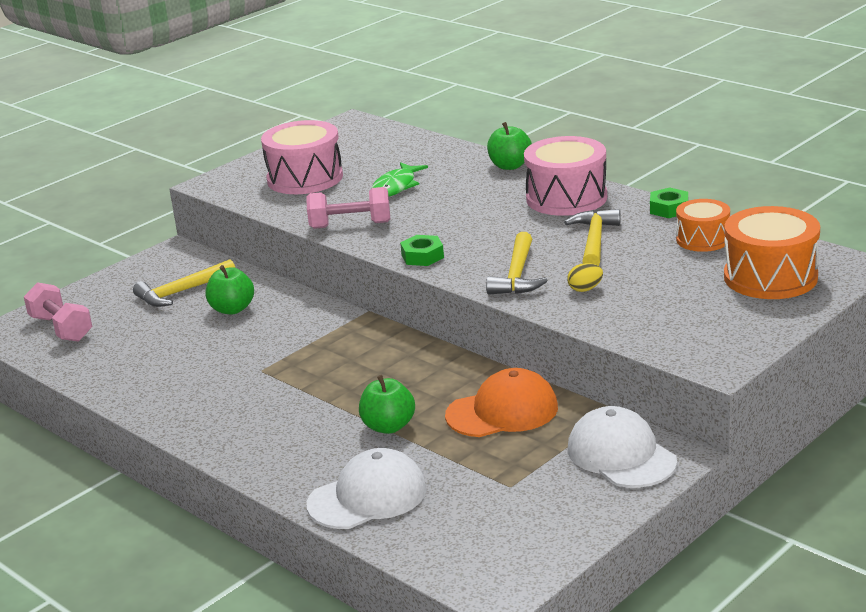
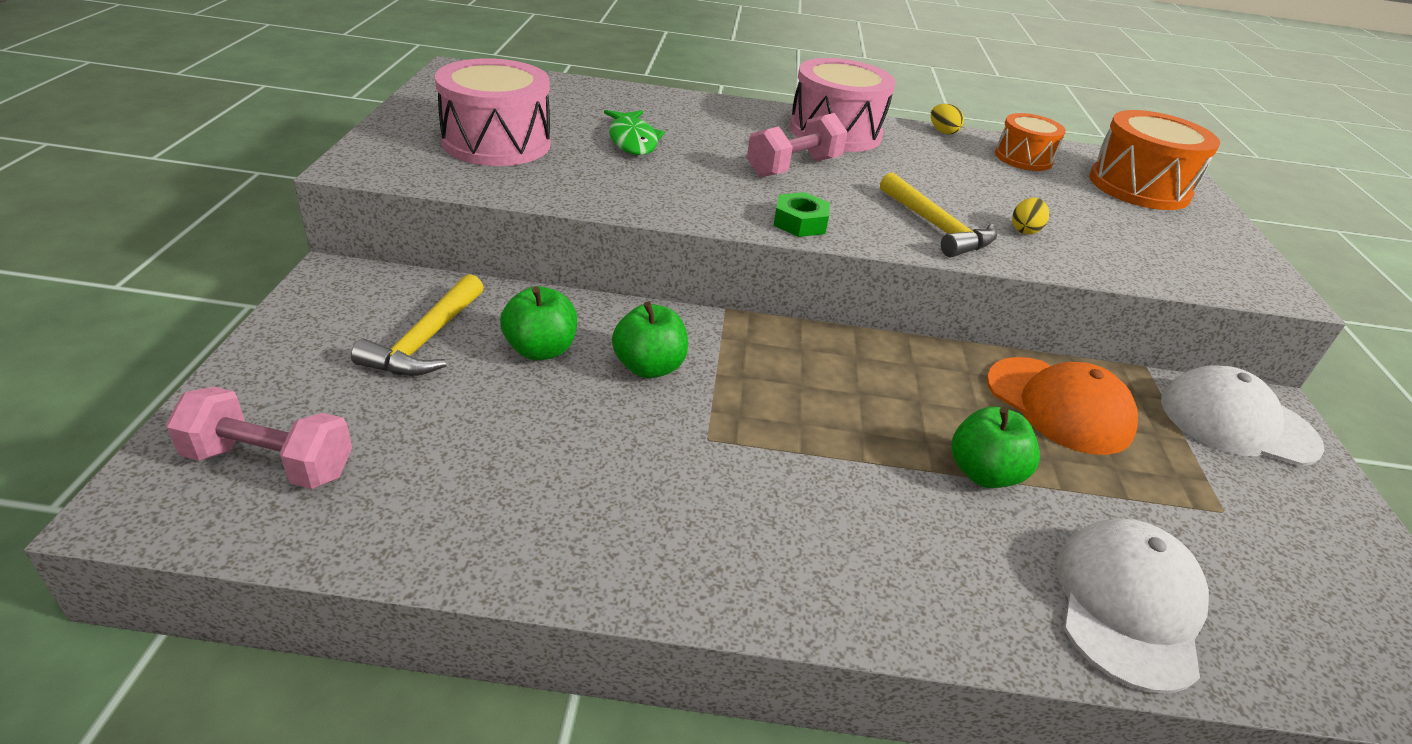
camera: 45 degrees left, 10 degrees up
(350, 225) = (649, 196): pink dumbbell -> pink dumbbell (794, 167)
(502, 411) = (1059, 405): orange cap -> orange cap turned 105 degrees clockwise
(510, 166) = (722, 104): green apple -> green apple (649, 367)
(594, 241) = (938, 174): yellow hammer -> none
(669, 209) = (943, 132): green nut -> yellow egg

